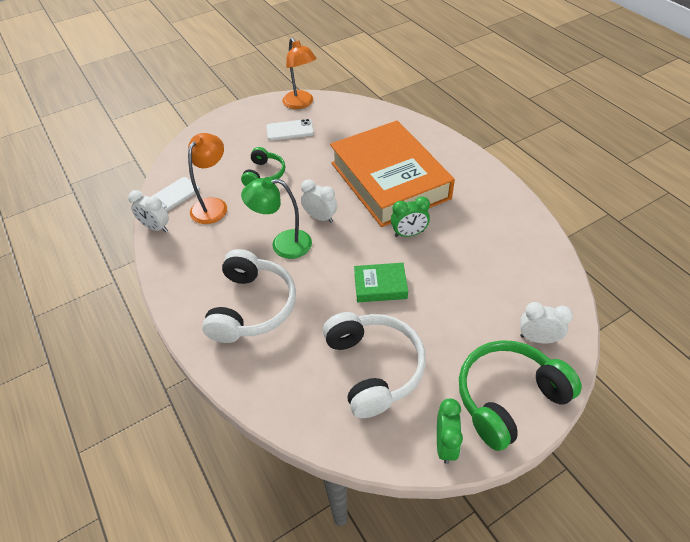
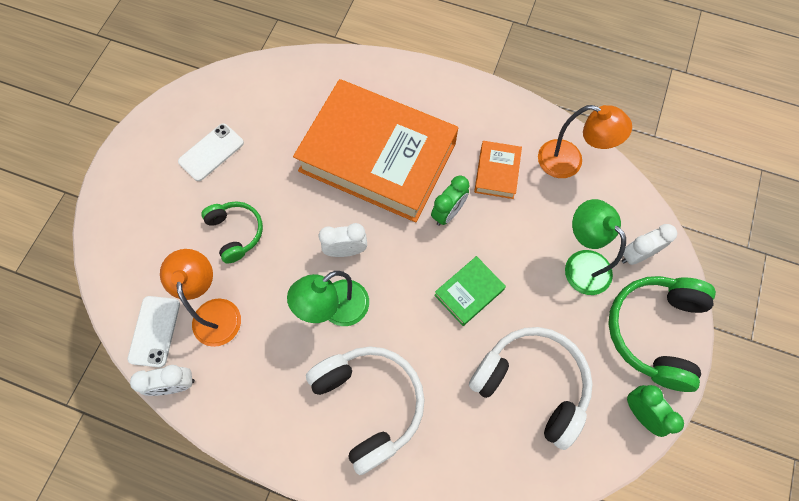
camera: 40 degrees left, 20 degrees up
(301, 104) = (190, 105): orange lamp -> orange lamp (569, 162)
(467, 229) = (497, 172): none -> orange book
(484, 318) = (581, 264): none -> green lamp

